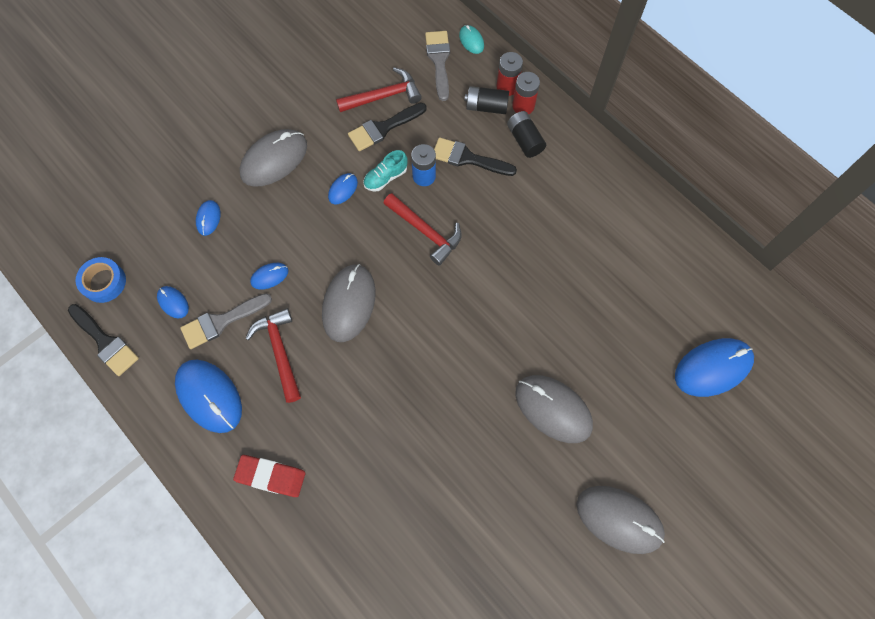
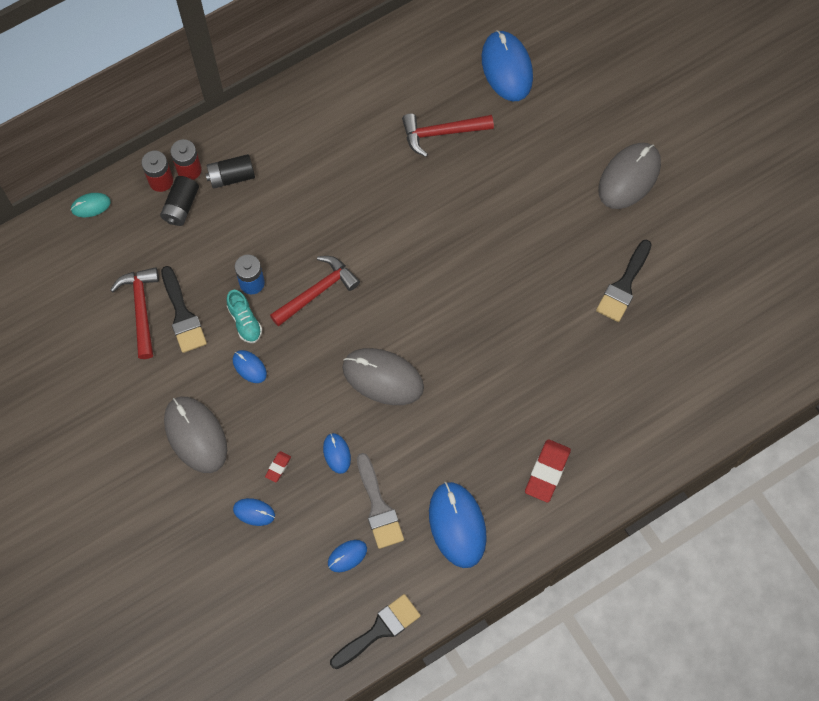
camera: 80 degrees left, 0 degrees up
(104, 282) = (308, 630): blue tape -> none
(209, 396) = (457, 525): blue mouse -> blue mouse turned 75 degrees counterclockwise
(251, 230) = (278, 467): none -> red eraser
(280, 351) = (422, 451): red hammer -> red hammer (442, 133)
(439, 60) = (109, 244): grey brush -> none
(468, 158) = (240, 236): black brush -> black brush (623, 286)
(553, 409) = (522, 209): grey mouse -> none

